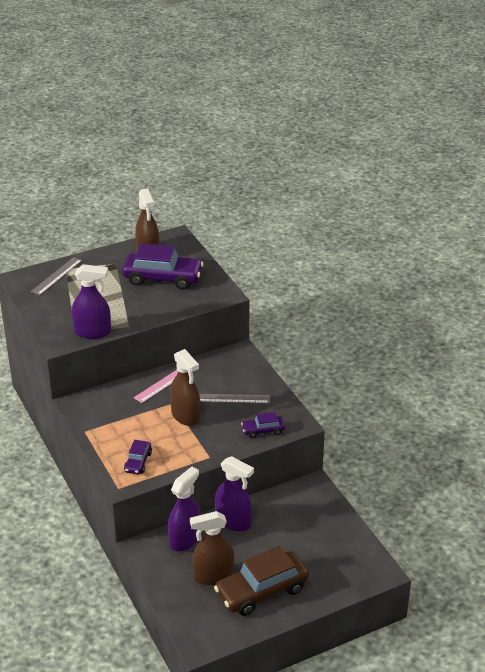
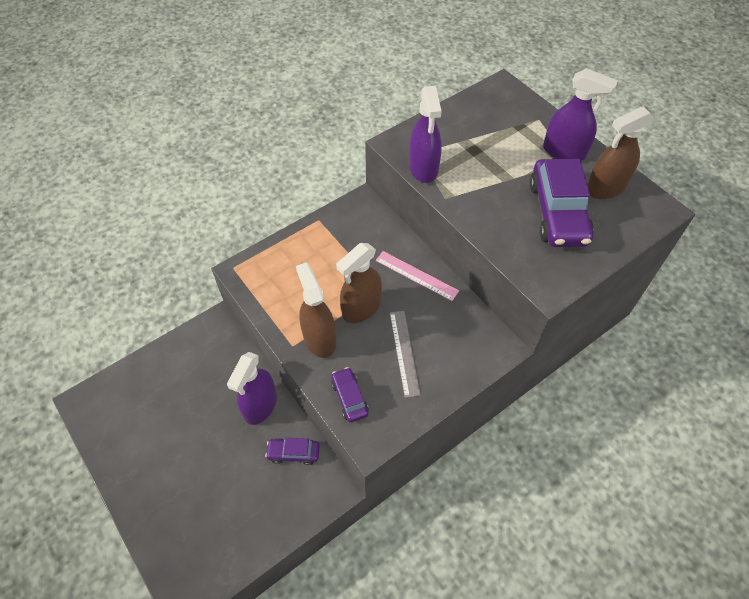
camera: 80 degrees right, 20 degrees up
(56, 276) = (520, 115): grey ruler -> none
(138, 462) = (275, 277): purple car -> purple car (293, 453)
(185, 539) = (230, 361): purple spray bottle -> purple spray bottle (564, 152)
(213, 576) = (177, 398): brown spray bottle -> brown spray bottle (319, 339)
(261, 591) = (155, 453): brown car -> none

